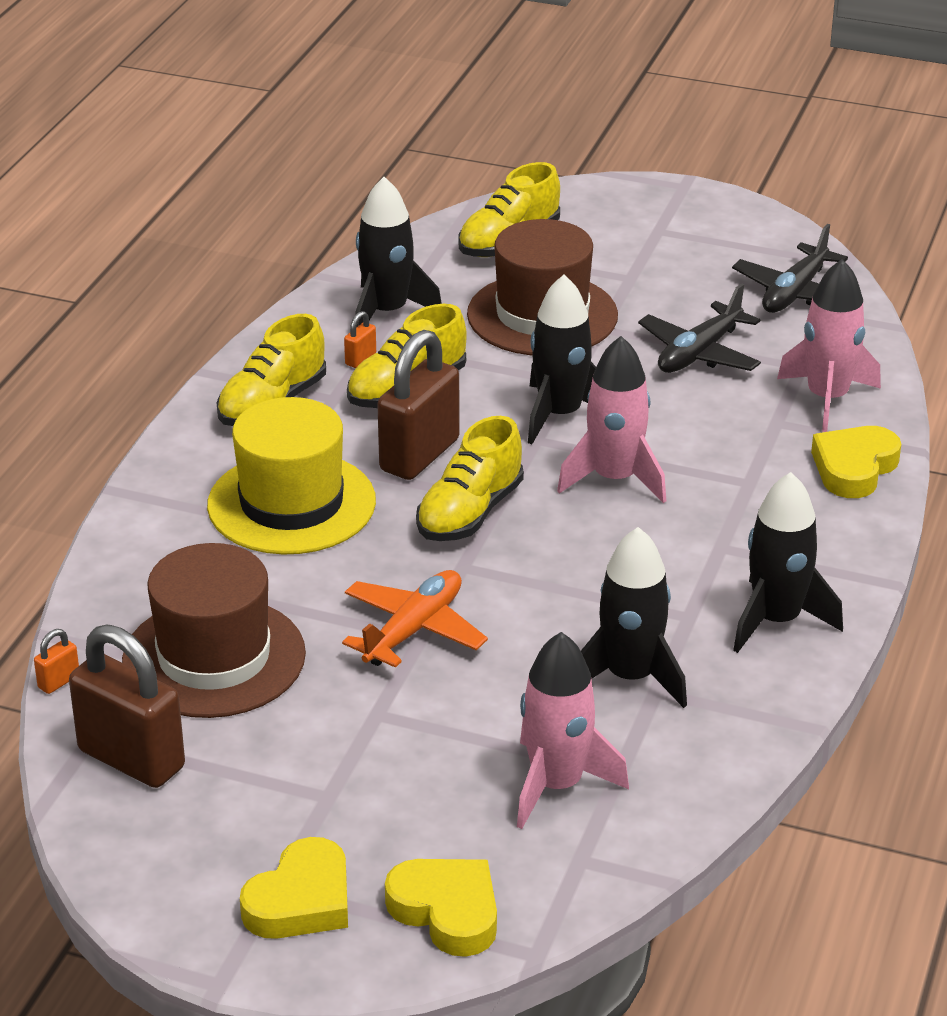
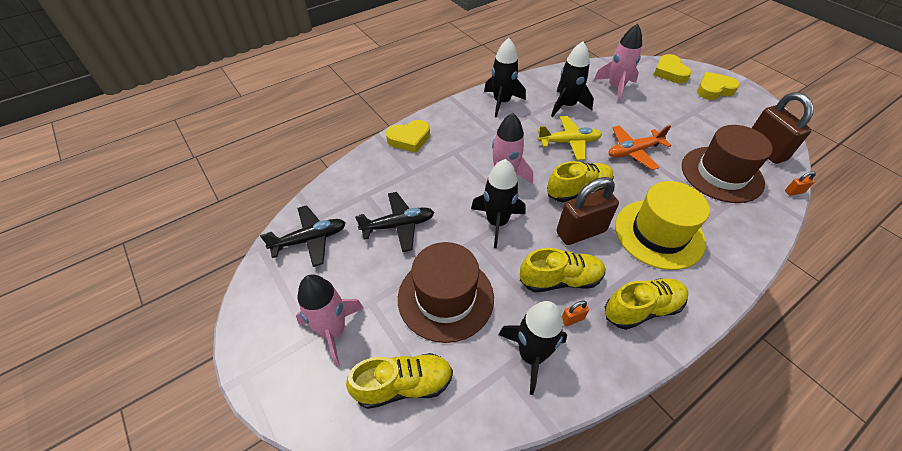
camera: 145 degrees left, 15 degrees up
(555, 593) = (569, 142): none -> yellow plane
(827, 398) = (378, 173): pink rocket -> pink rocket (333, 331)

